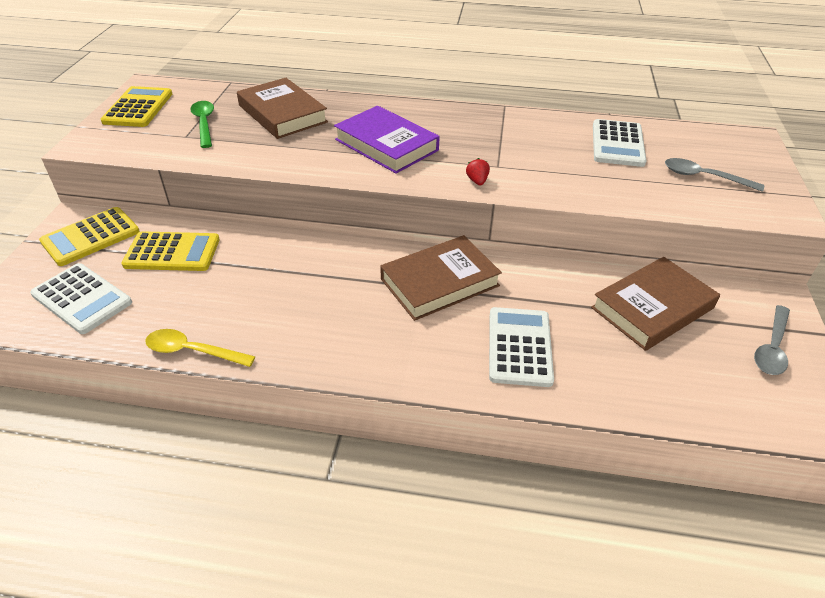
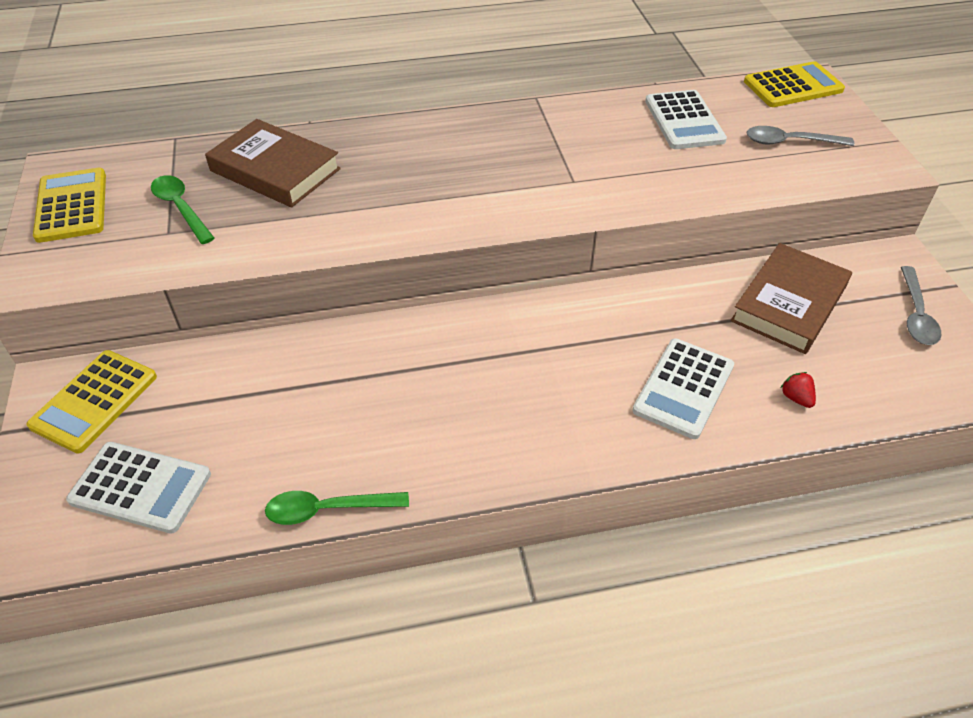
camera: 20 degrees left, 5 degrees up
(172, 252) = (219, 391): yellow calculator -> yellow calculator (793, 86)
(192, 351) = (327, 509): yellow spoon -> green spoon
(386, 145) = (431, 184): purple book -> none
(439, 282) = (560, 337): brown book -> none
(477, 181) = (562, 206): red strawberry -> red strawberry (796, 398)
(520, 347) = (683, 388): white calculator -> white calculator turned 135 degrees counterclockwise

